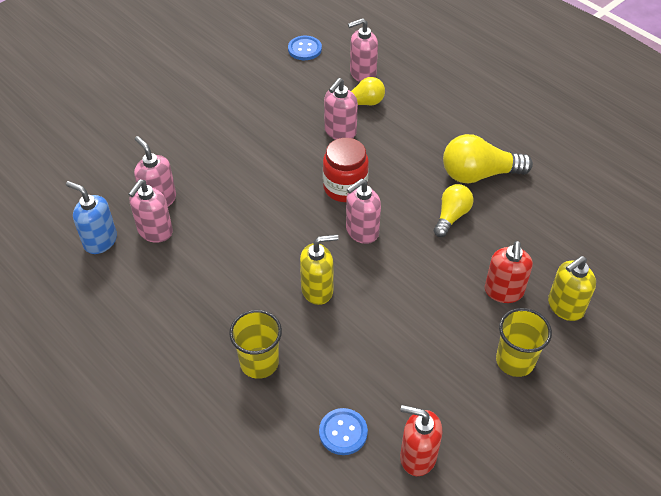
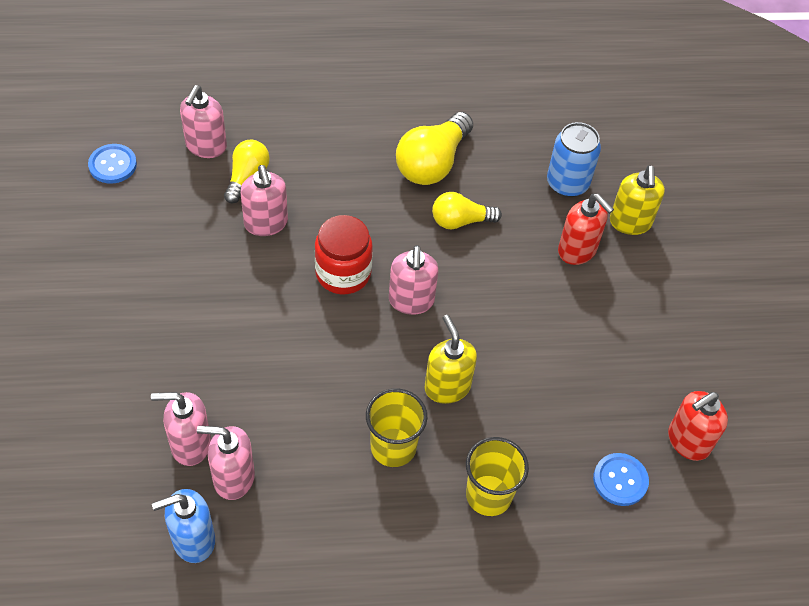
camera: 55 degrees left, 5 degrees up
(155, 232) = (233, 478): pink soap dispenser -> pink soap dispenser turned 120 degrees clockwise
(317, 290) = (447, 387): yellow soap dispenser -> yellow soap dispenser turned 45 degrees counterclockwise
(451, 216) = (460, 221): yellow light bulb -> yellow light bulb turned 75 degrees counterclockwise
(515, 361) = (653, 299): yellow cup -> yellow cup (393, 447)
(553, 251) = (567, 183): none -> blue can

